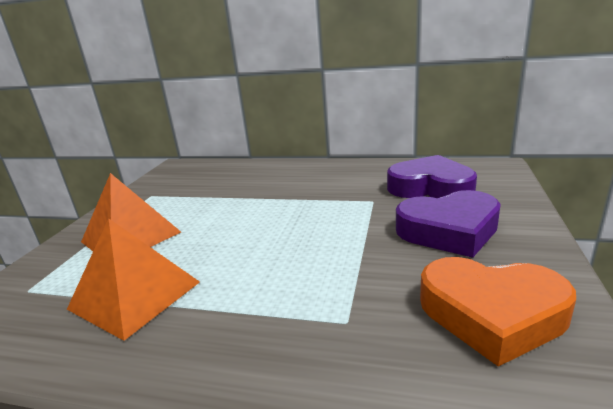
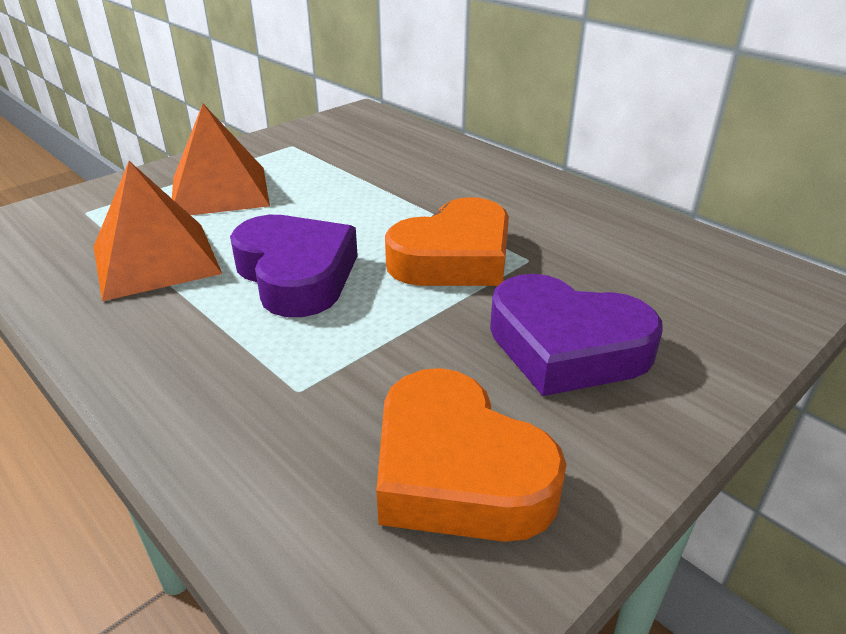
camera: 30 degrees right, 10 degrees up
(334, 215) = (454, 258): none -> orange heart
(430, 188) = (636, 274): purple heart -> purple heart (296, 274)

